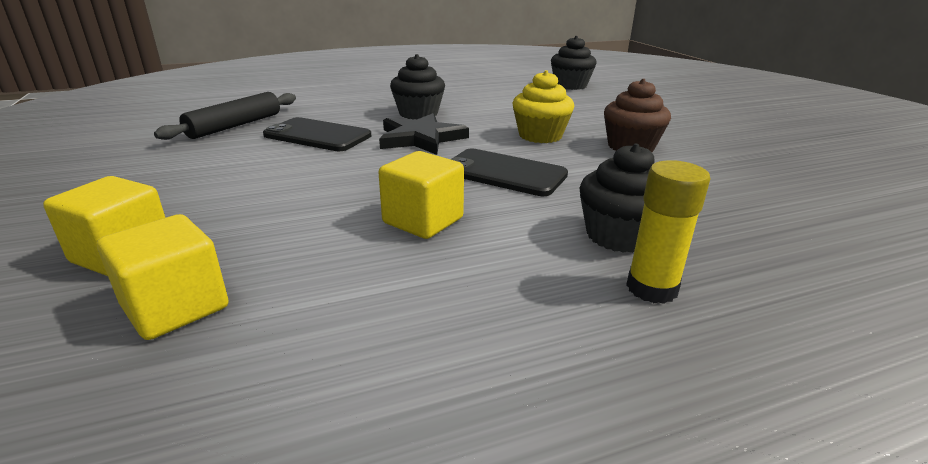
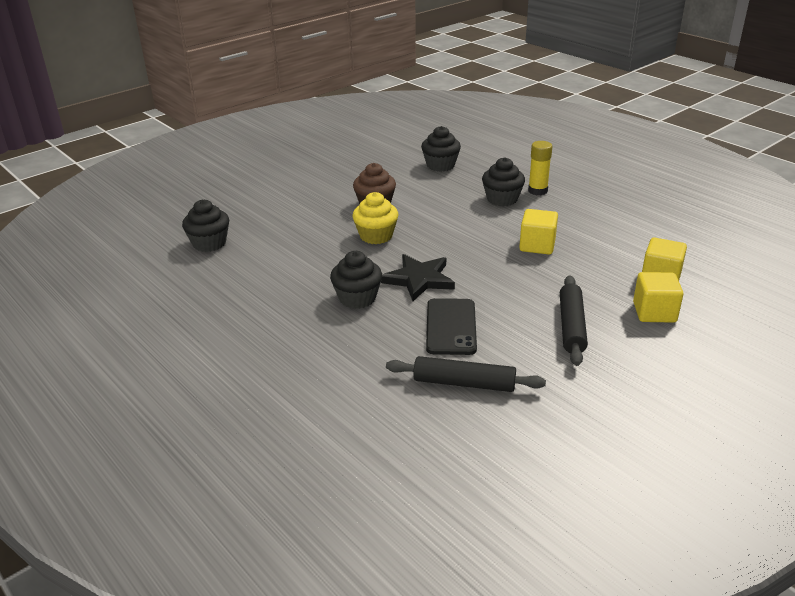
camera: 110 degrees left, 5 degrees up
(213, 187) = (571, 326): none -> black rolling pin
(504, 173) = (456, 236): black phone -> none
(794, 214) = (440, 165): none -> black cupcake

